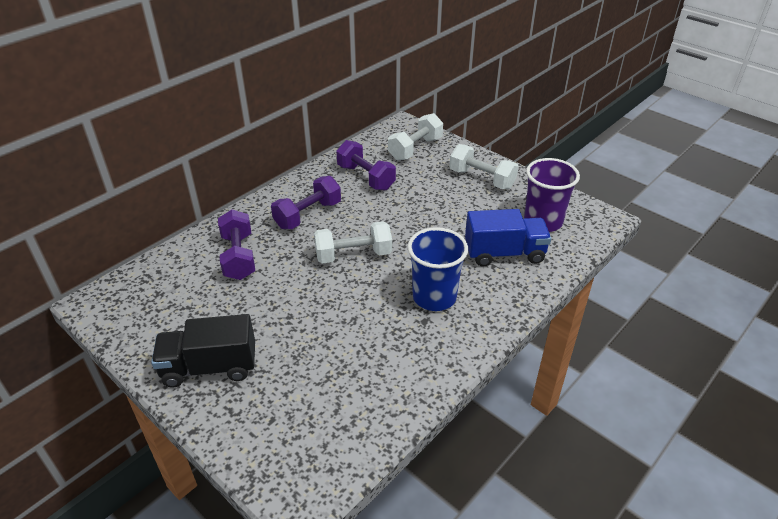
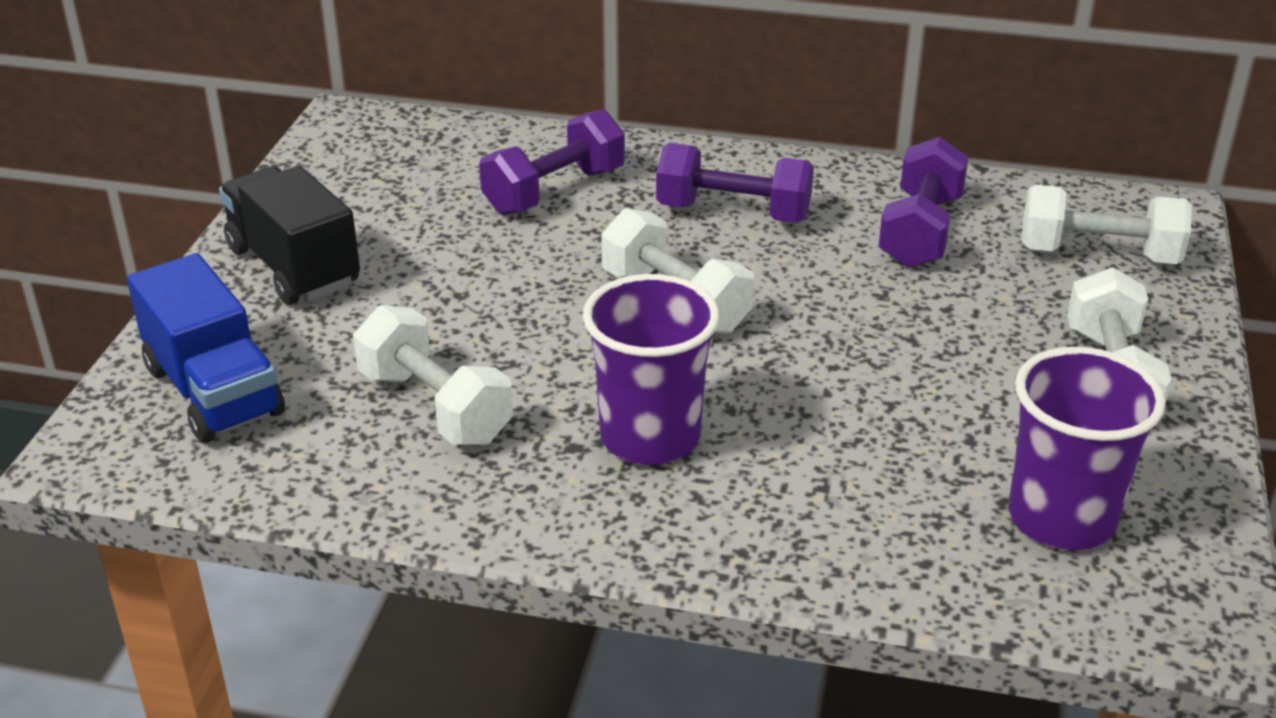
camera: 60 degrees right, 5 degrees down
(366, 354) = (435, 407): none -> white dumbbell
(434, 297) = (650, 437): blue cup -> purple cup
(504, 253) = (880, 491): blue truck -> blue truck (214, 391)

